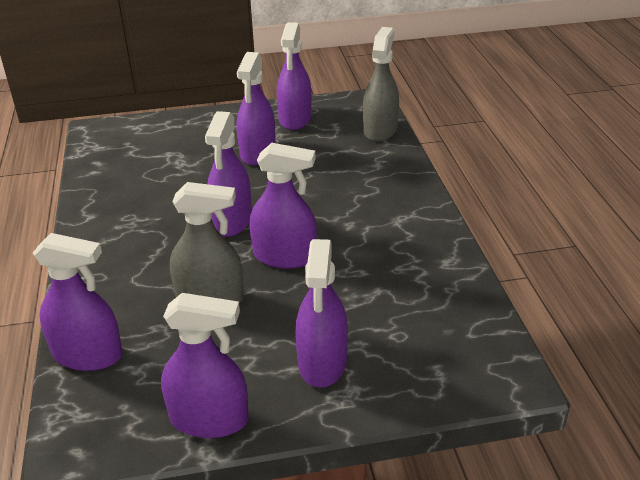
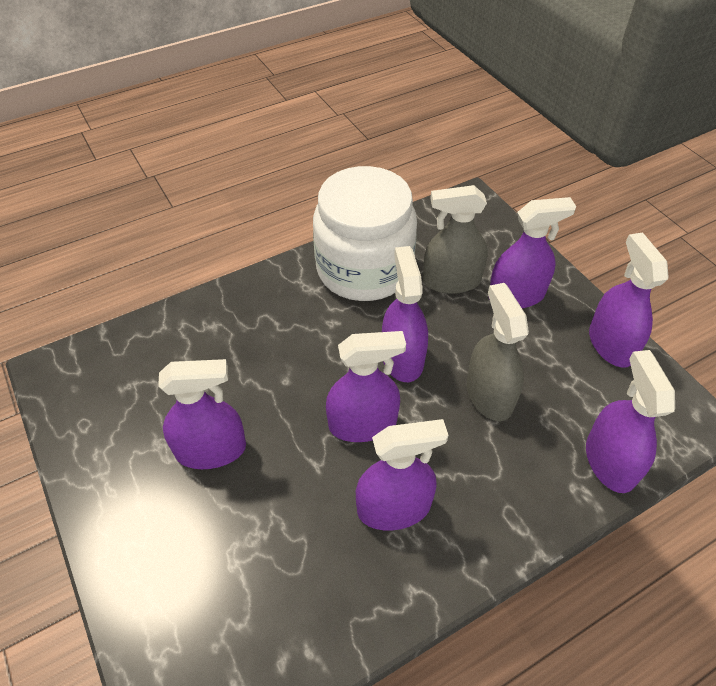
camera: 110 degrees left, 15 degrees up
(295, 119) = (112, 436): purple spray bottle -> purple spray bottle (394, 507)
(380, 130) = (133, 340): grey spray bottle -> grey spray bottle (451, 281)
(412, 257) = (364, 269): none -> white jar

